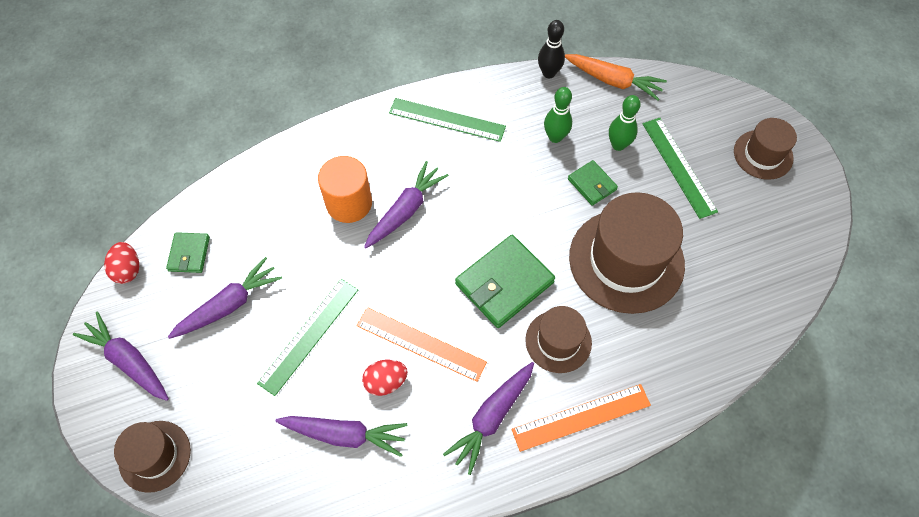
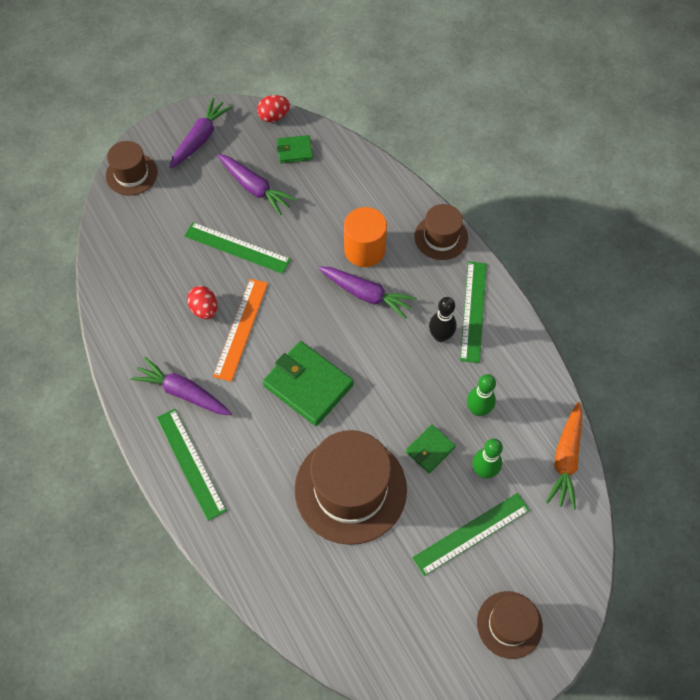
camera: 80 degrees right, 0 degrees up
(345, 434) = (158, 290): purple carrot -> none
(549, 73) = (557, 394): black bowling pin -> black bowling pin (440, 336)
(558, 341) = (258, 437): brown hat -> brown hat (441, 237)
(581, 417) = (190, 463): orange ruler -> green ruler

